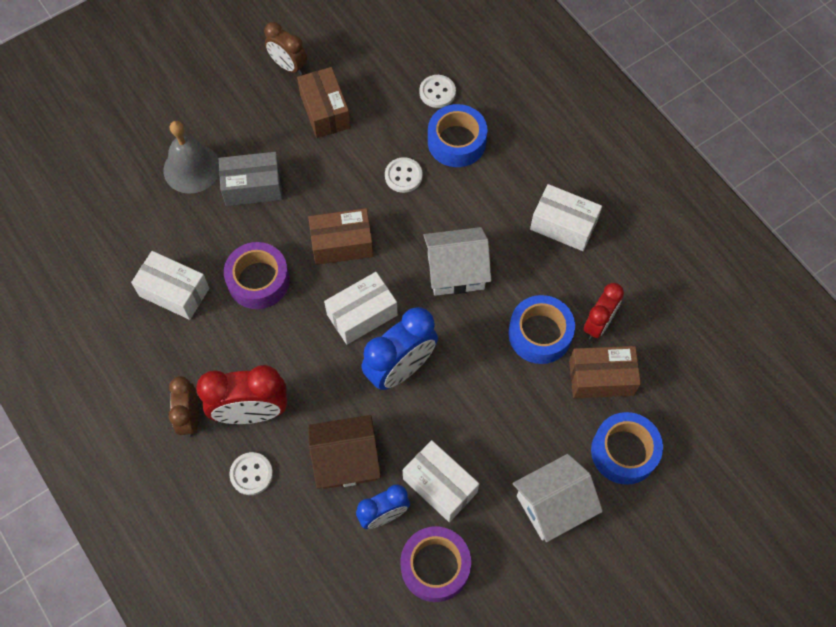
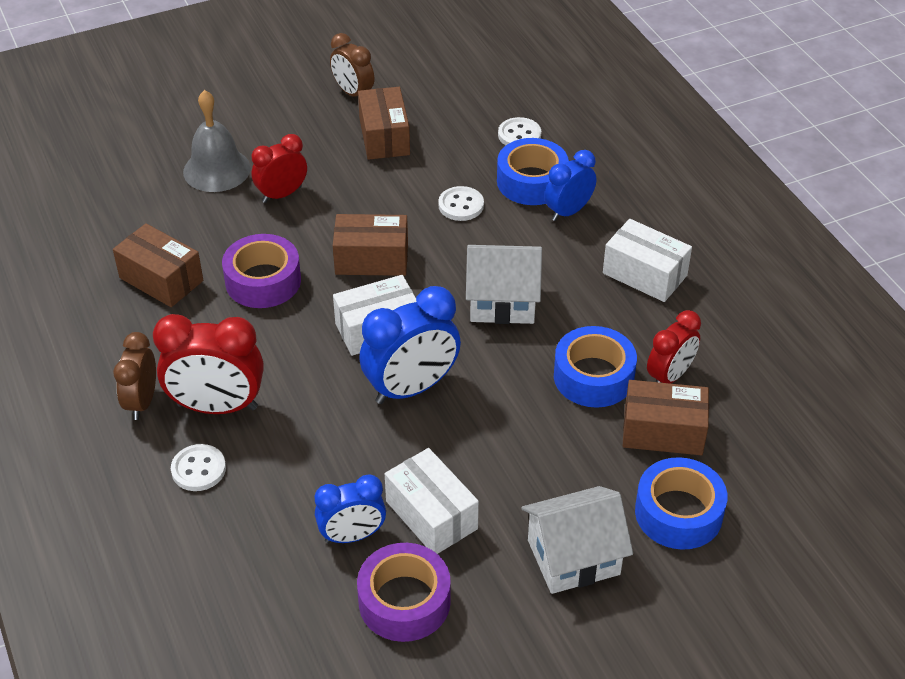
camera: 10 degrees right, 20 degrees down
(174, 292) = (161, 279): white box -> brown box
(253, 187) = (282, 194): grey box -> red clock
(346, 460) = (320, 472): brown house -> none
(492, 169) = (568, 211): none -> blue clock

